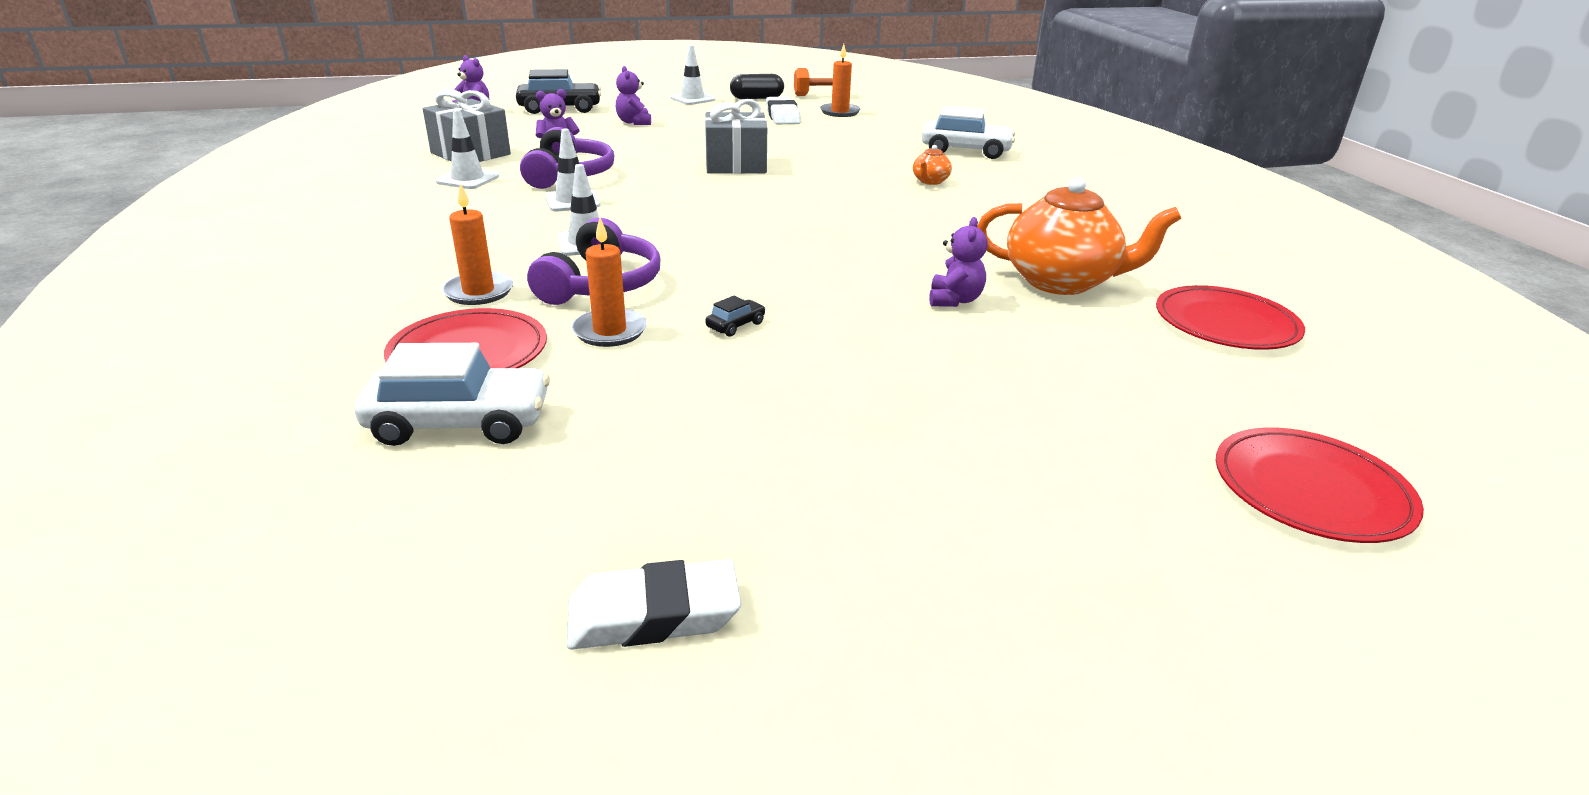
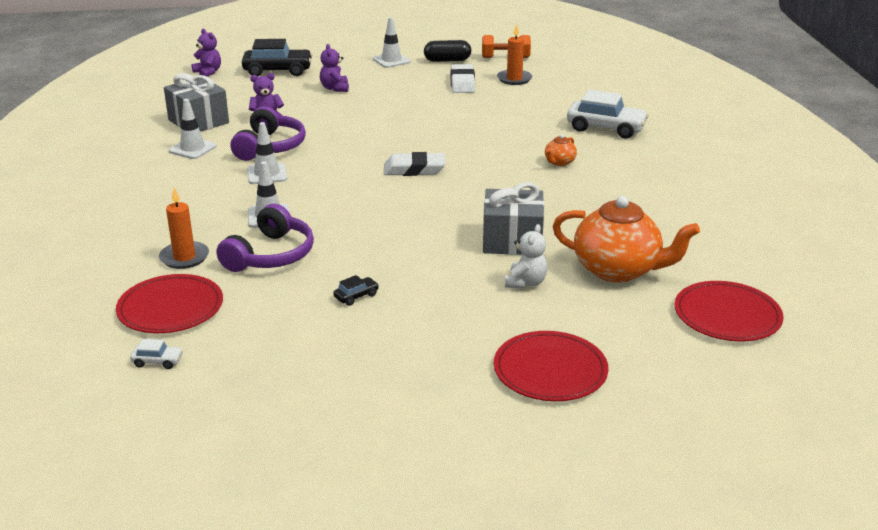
camera: 10 degrees right, 0 degrees up
(460, 423) = (157, 361): white car -> white car, size x0.44
(610, 331) = (267, 296): orange candle -> none
(653, 615) = (247, 495): white eraser -> white eraser (414, 169)
(736, 165) = (404, 139): grey gift -> grey gift (512, 240)
(954, 300) = (525, 283): purple teddy bear -> white teddy bear
(1311, 490) = (701, 452): red plate -> red plate (550, 370)

